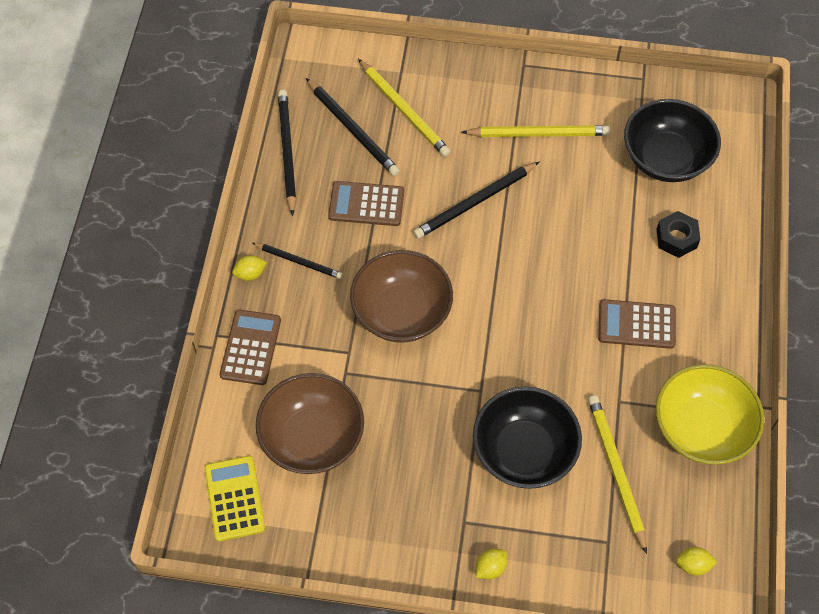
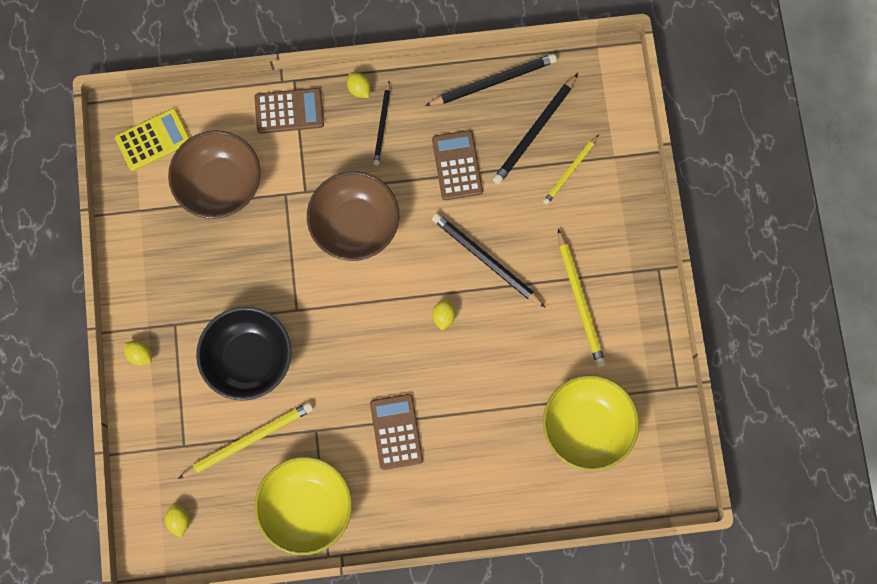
camera: 75 degrees right, 15 degrees up
(404, 110) = (570, 171): yellow pencil -> yellow pencil, size x0.63
(524, 253) = (444, 316): none -> yellow lemon
(666, 158) = (587, 426): black bowl -> yellow bowl
(676, 238) = (498, 452): black nut -> none

